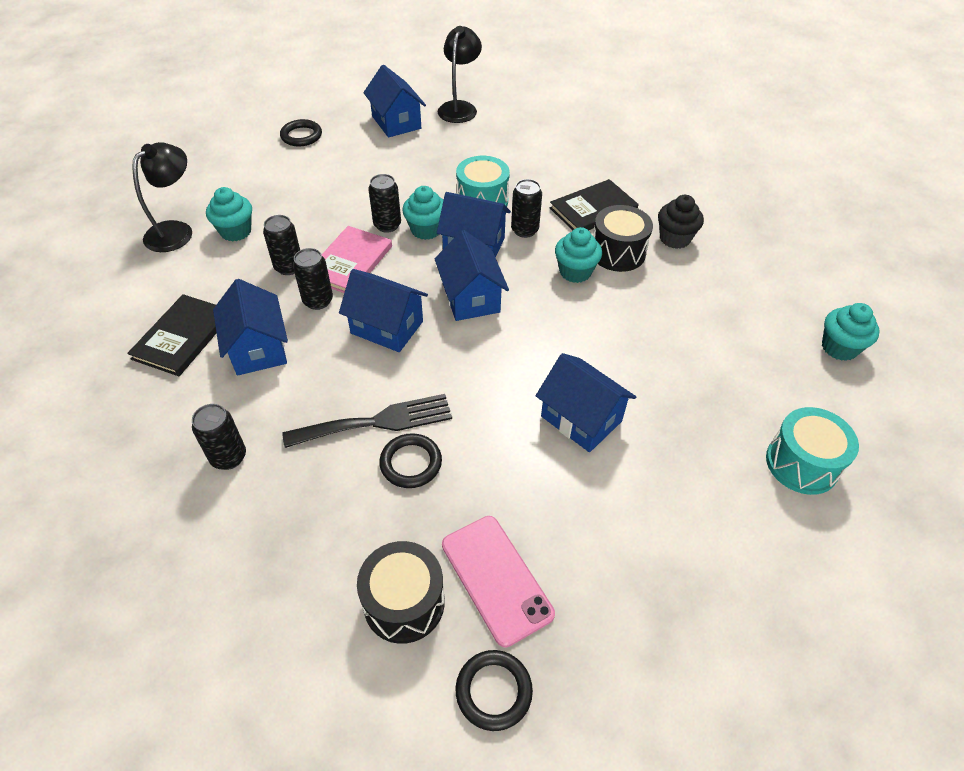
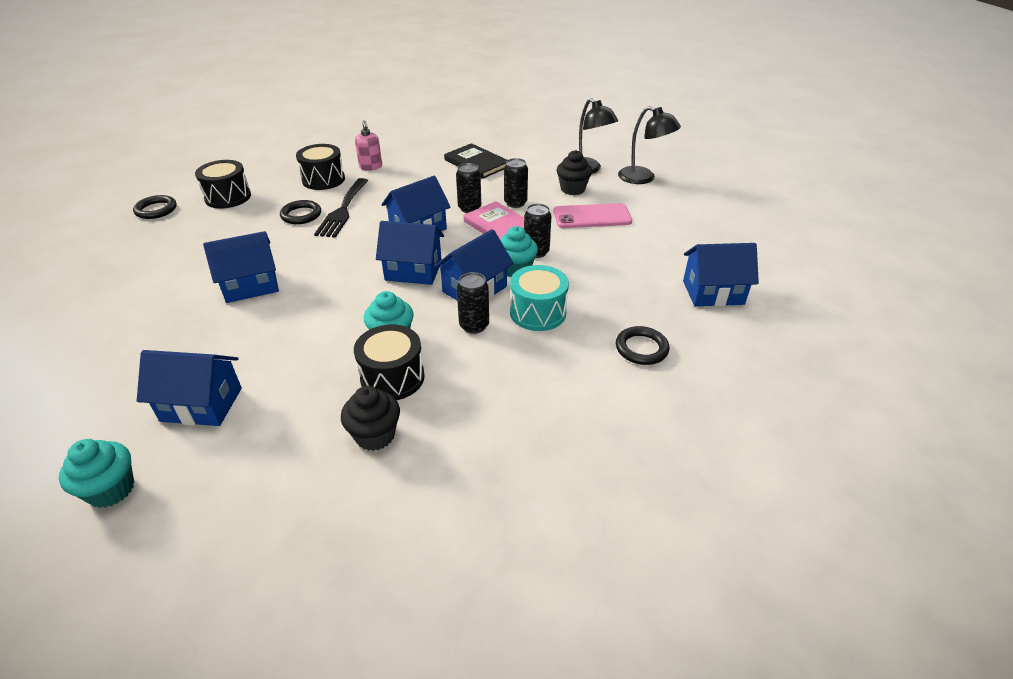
camera: 115 degrees right, 10 degrees down
(228, 457) = (371, 167): black can -> pink soap dispenser
(236, 231) = (572, 189): turquoise cupcake -> black cupcake
(258, 348) = (444, 183): blue house -> blue house (201, 404)
(294, 498) = (323, 179): none -> black drum
(301, 136) = (703, 234): black ring -> black ring (641, 348)
(459, 108) = (735, 347): black lamp -> black lamp (643, 178)
(496, 579) = (201, 224): pink phone -> pink phone (592, 216)
(593, 209) = (472, 387): black book -> none
(801, 463) = (77, 380): turquoise drum -> none

